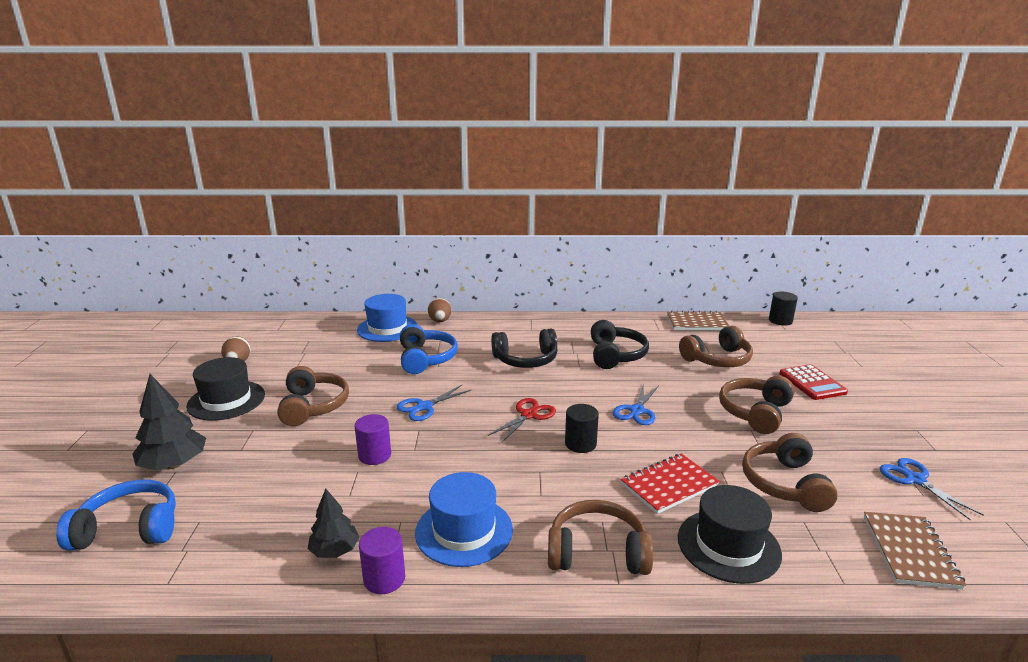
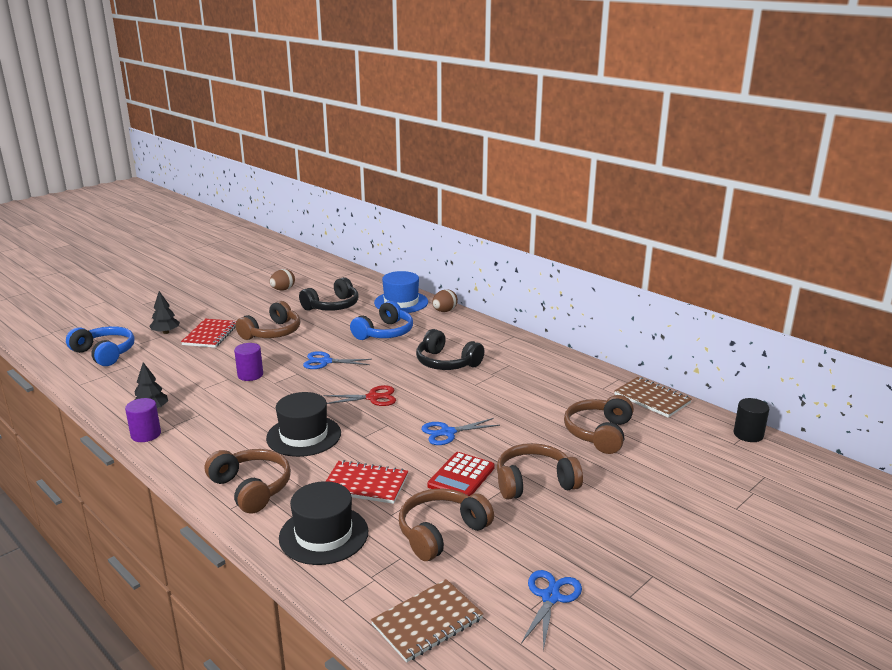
camera: 45 degrees right, 0 degrees up
(174, 464) = (165, 332): black tree -> black tree, size x0.63
(226, 400) = (240, 309): black hat -> black hat (304, 436)
(242, 440) = (210, 335): none -> red notebook
(464, 531) = (215, 436): blue hat -> none
(580, 444) = (366, 431): black cylinder -> none
(615, 355) = (519, 390): black headphones -> black headphones (332, 306)
(717, 359) = (599, 433): brown headphones -> brown headphones turned 90 degrees clockwise
(812, 383) = (643, 492): red calculator -> red calculator (461, 476)

